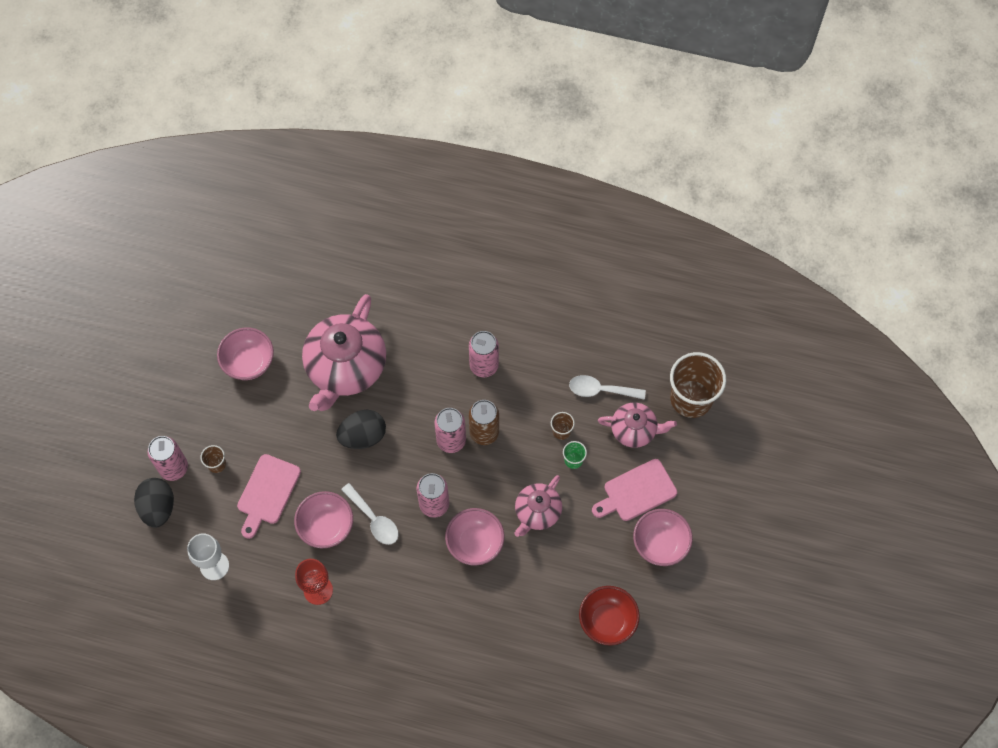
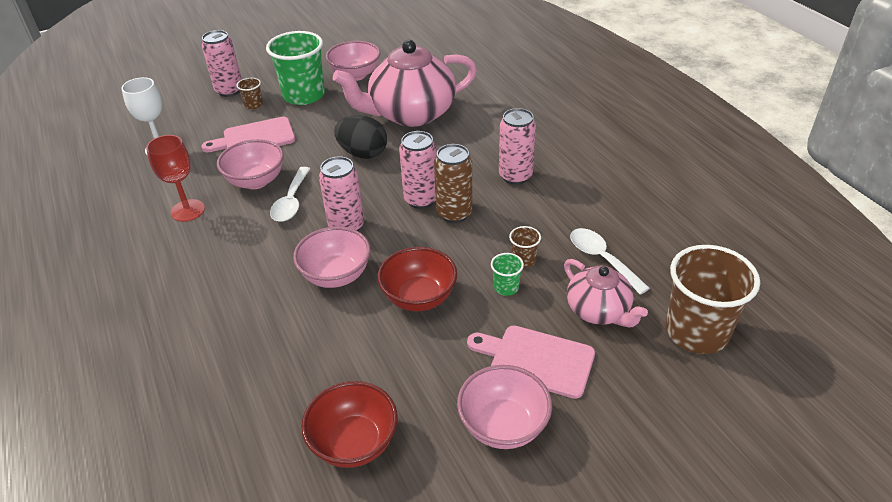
camera: 50 degrees right, 25 degrees down
(158, 507) = (188, 101): black egg -> none
(240, 420) = (304, 95): none -> green cup
(537, 512) = (419, 297): pink teapot -> red bowl

